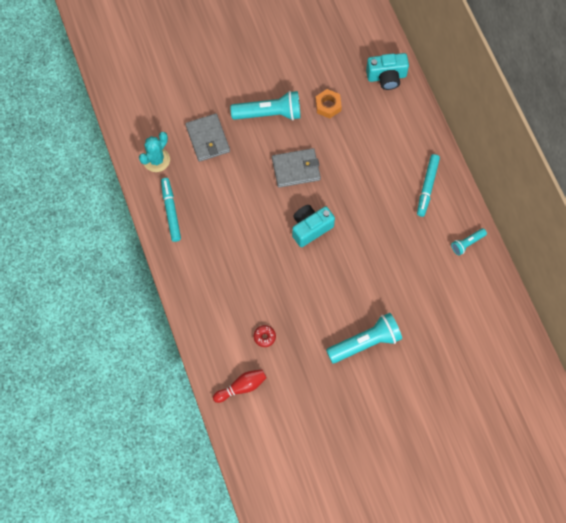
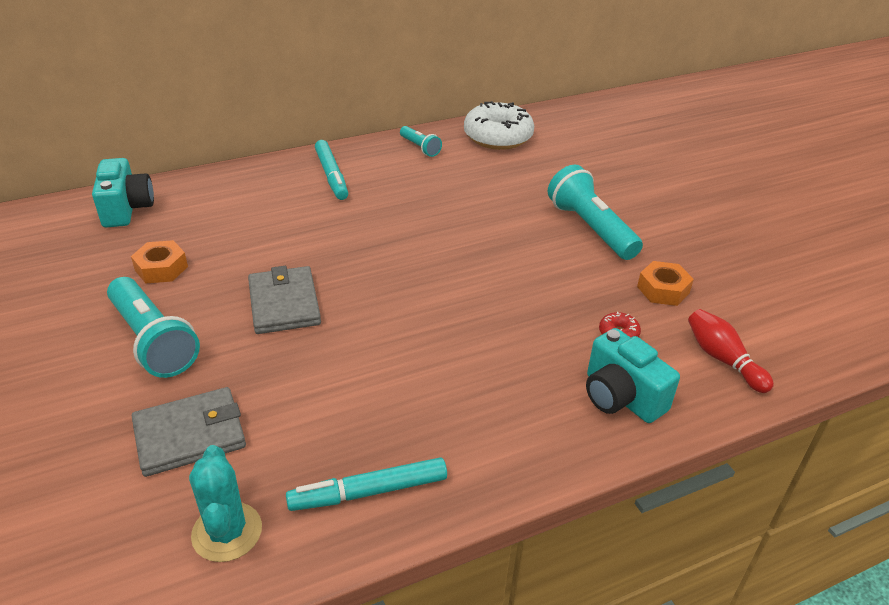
camera: 95 degrees left, 30 degrees down
(156, 160) = (227, 532): turquoise cactus -> turquoise cactus turned 45 degrees clockwise
(269, 113) = (154, 341): turquoise flashlight -> turquoise flashlight turned 150 degrees clockwise
(301, 371) = (663, 290): none -> orange nut
(310, 228) = (403, 284): turquoise camera -> turquoise camera (621, 397)
(427, 187) = (331, 175): turquoise marker -> turquoise marker turned 60 degrees clockwise
(485, 299) = (498, 137): none -> white donut

